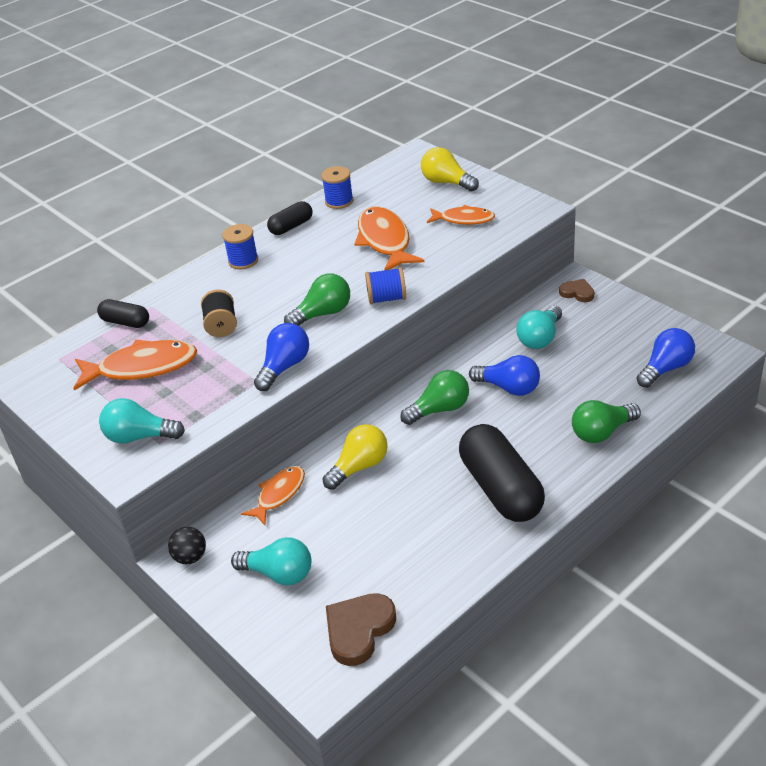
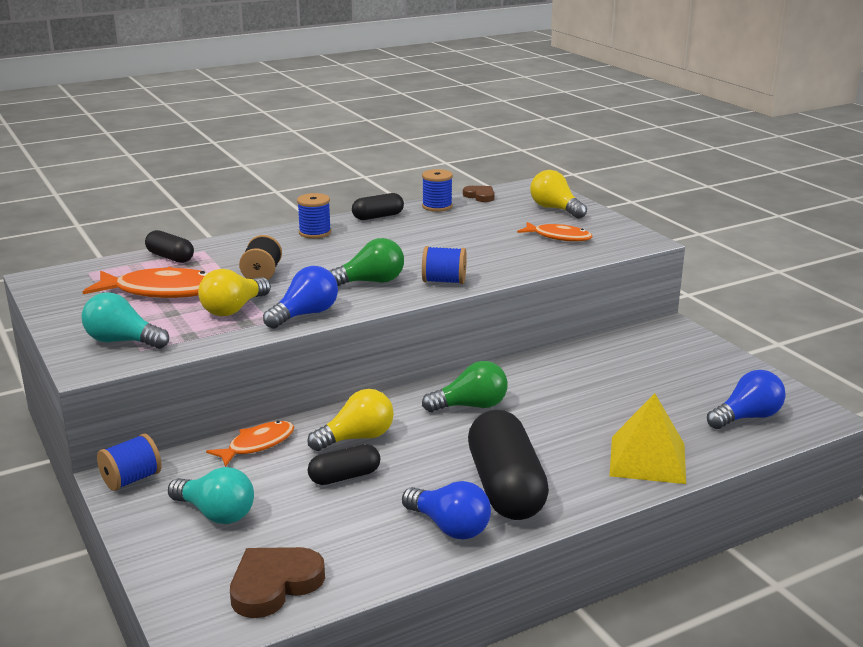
camera: 10 degrees right, 15 degrees down
(190, 557) = (131, 479): black ball -> blue spool
(218, 375) = (233, 309): none -> yellow light bulb
(367, 510) = (344, 477): none -> black capsule
(385, 241) = (467, 240): orange fish -> none
(509, 388) = (557, 402): blue light bulb -> blue light bulb (449, 527)
(540, 338) = (611, 367): turquoise light bulb -> none
(577, 293) = (670, 337): brown heart -> brown heart (480, 196)
(602, 432) = (647, 459): green light bulb -> yellow pyramid

